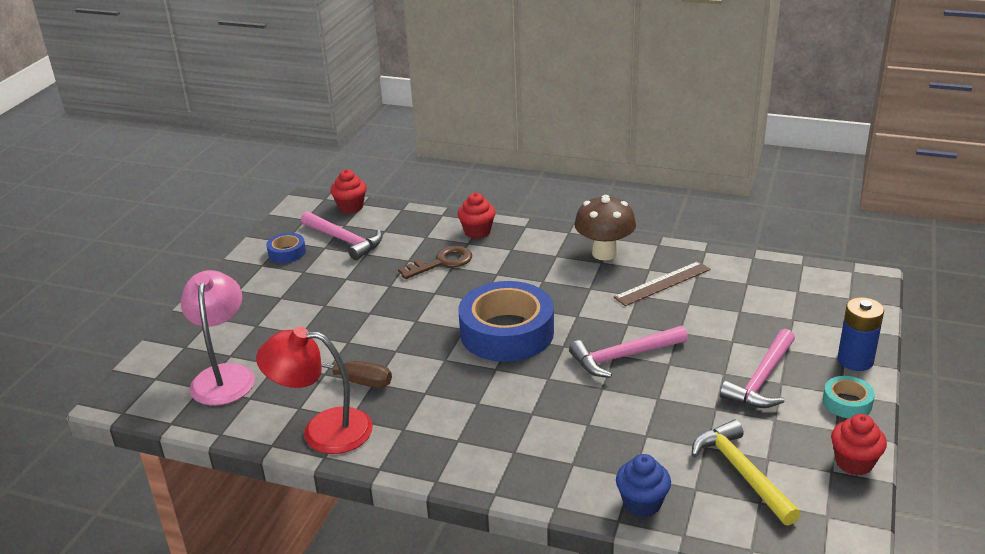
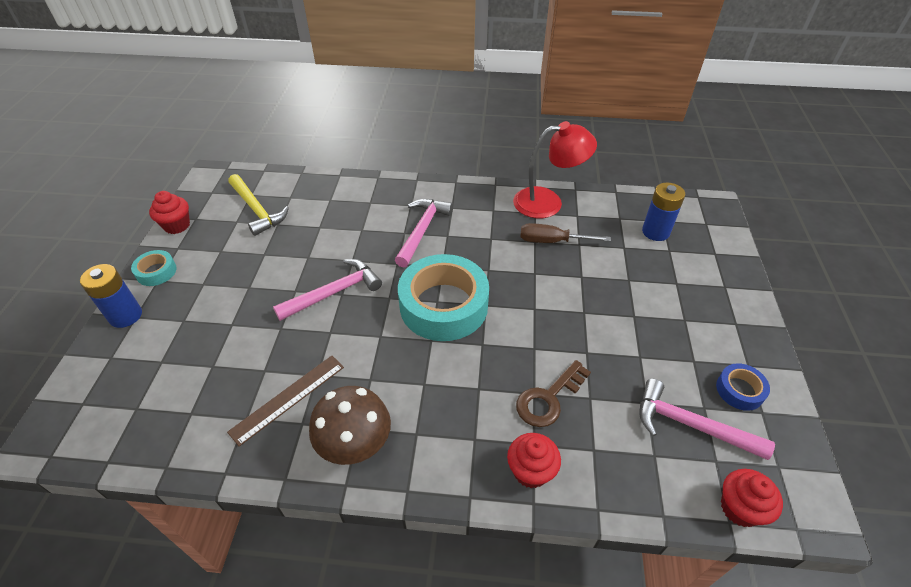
camera: 165 degrees right, 15 degrees up
(224, 376) = (655, 232): pink lamp -> blue battery
(507, 332) = (443, 305): blue tape -> turquoise tape
(642, 503) = (324, 185): blue cupcake -> none
(762, 379) = (218, 284): pink hammer -> pink hammer (422, 230)

